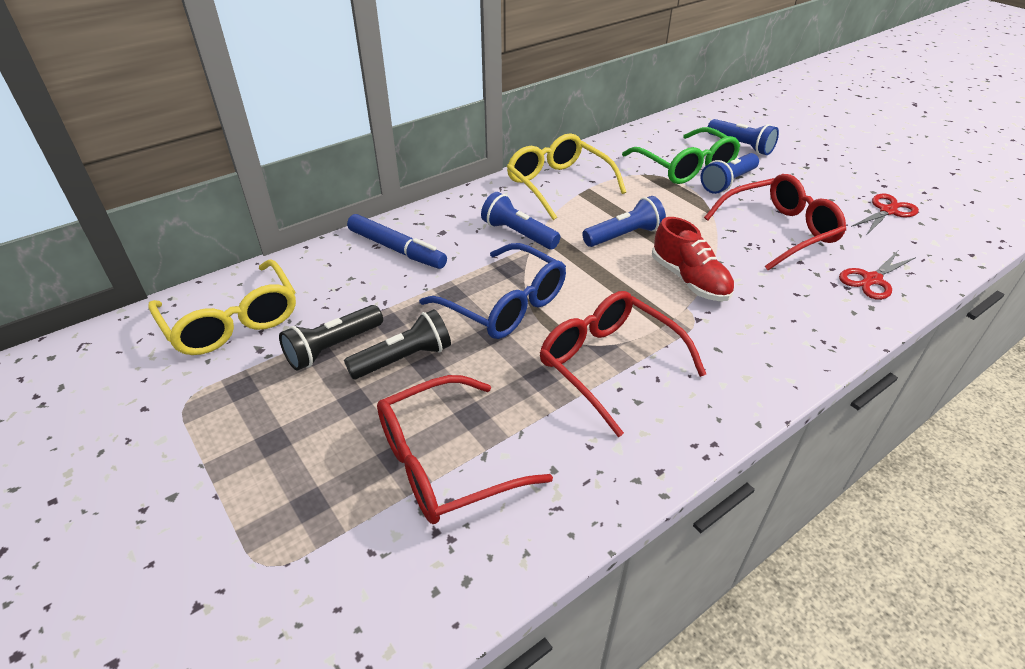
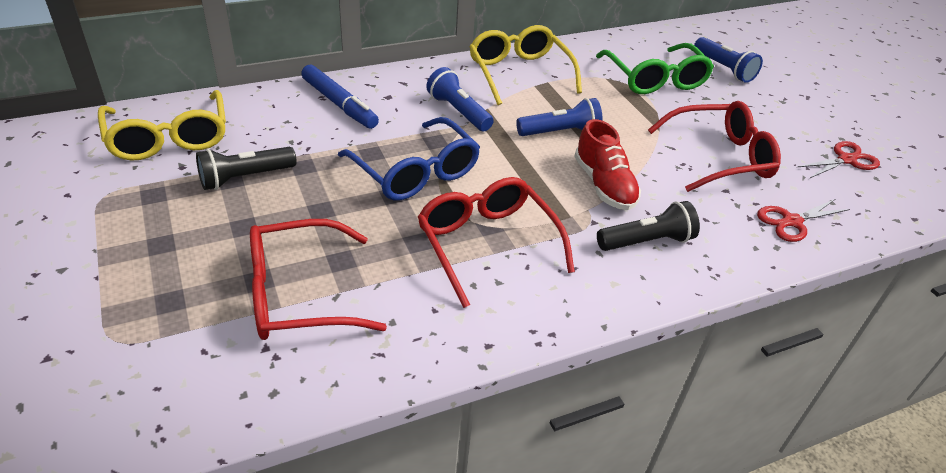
camera: 10 degrees right, 0 degrees up
(404, 358) = (303, 200): black flashlight -> black flashlight (647, 241)
(728, 182) = (691, 102): blue flashlight -> none

